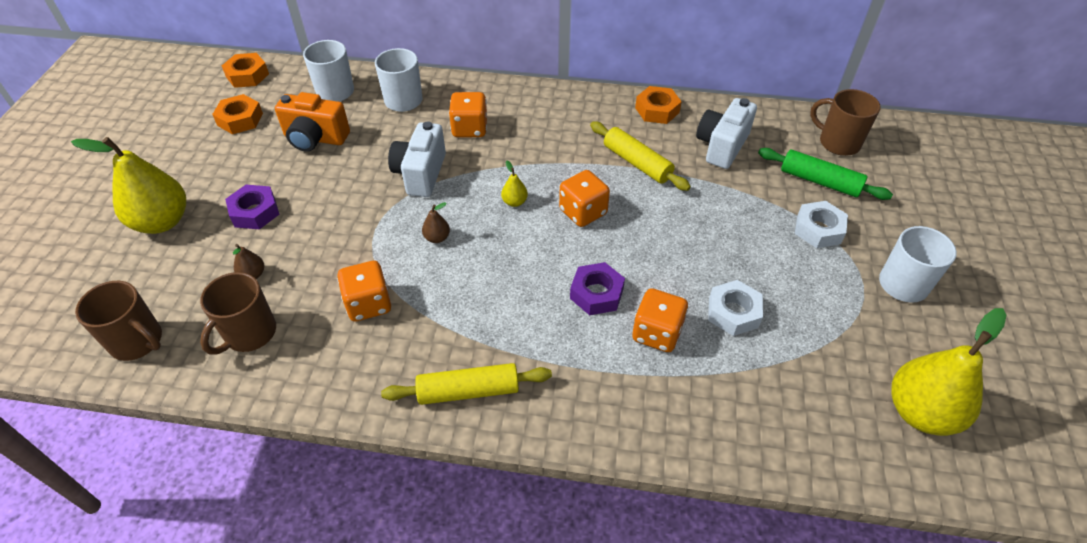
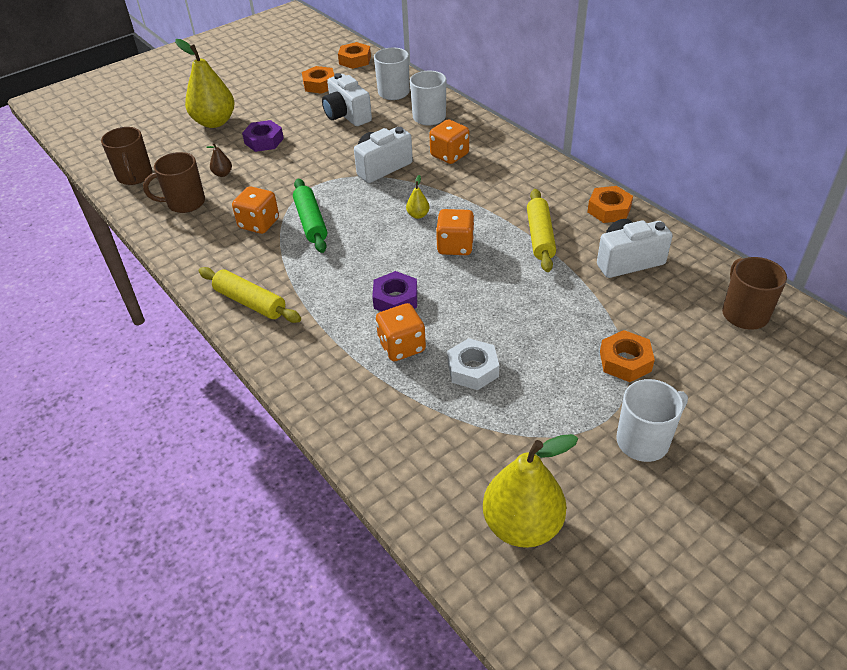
camera: 45 degrees right, 5 degrees down
(315, 138) = (347, 115): orange camera -> white camera
(437, 238) = (342, 209): brown pear -> none
(818, 229) = (625, 361): white nut -> orange nut
(819, 181) = (680, 331): green rolling pin -> green rolling pin (311, 222)

